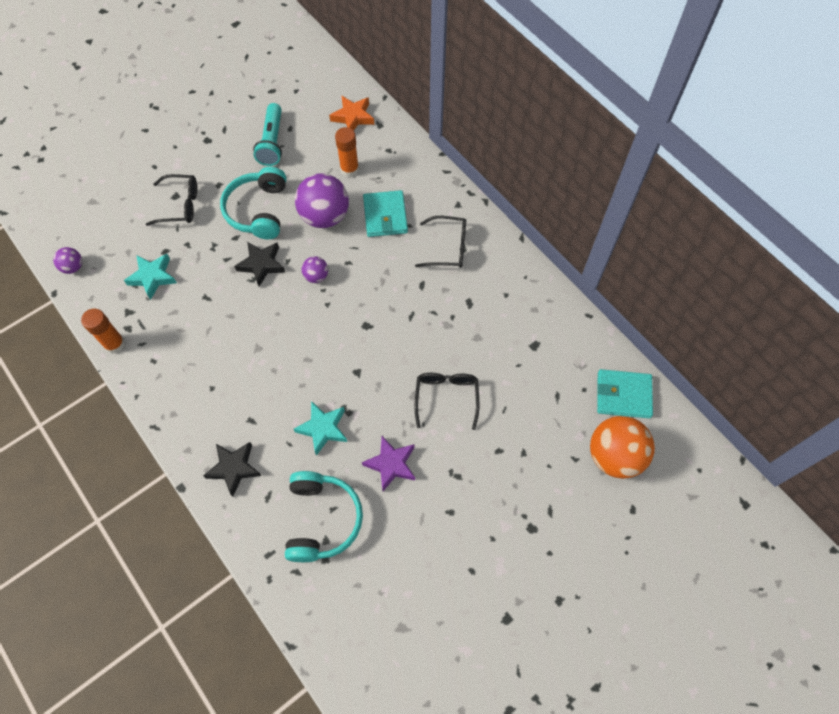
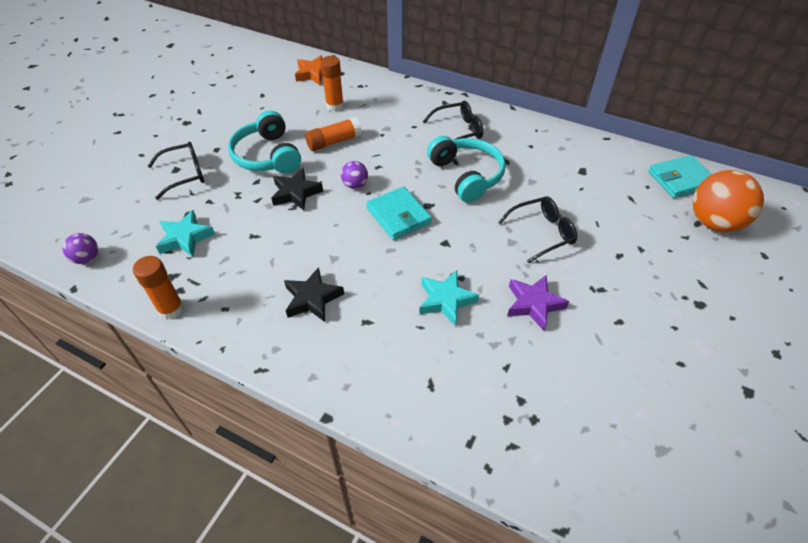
camera: 25 degrees left, 15 degrees down
(234, 468) = (376, 373): black star -> black star (312, 298)
(272, 142) = (251, 107): turquoise flashlight -> none
(322, 519) = (503, 382): turquoise headphones -> turquoise headphones (466, 175)
(324, 216) = (334, 142): purple ball -> orange glue stick
(385, 216) = (388, 126): turquoise wallet -> turquoise wallet (398, 215)
(446, 398) = (541, 233): black glasses -> black glasses turned 90 degrees clockwise

